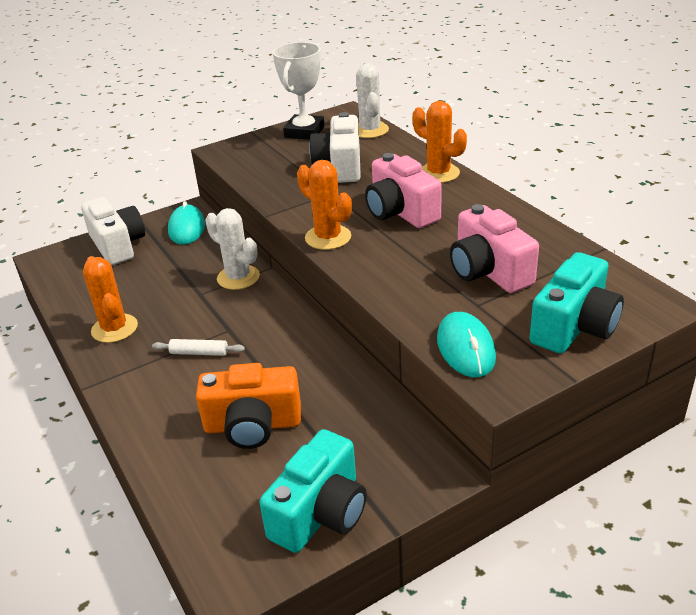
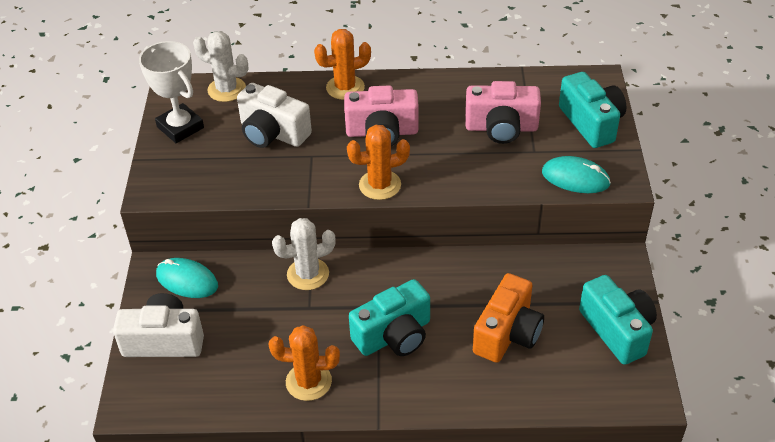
camera: 60 degrees left, 10 degrees up
(199, 353) = (394, 335): white rolling pin -> turquoise camera

